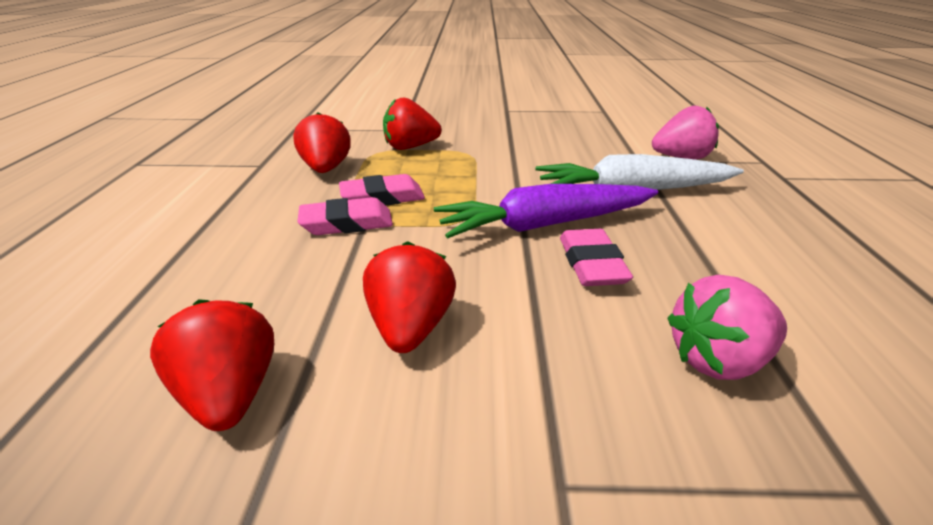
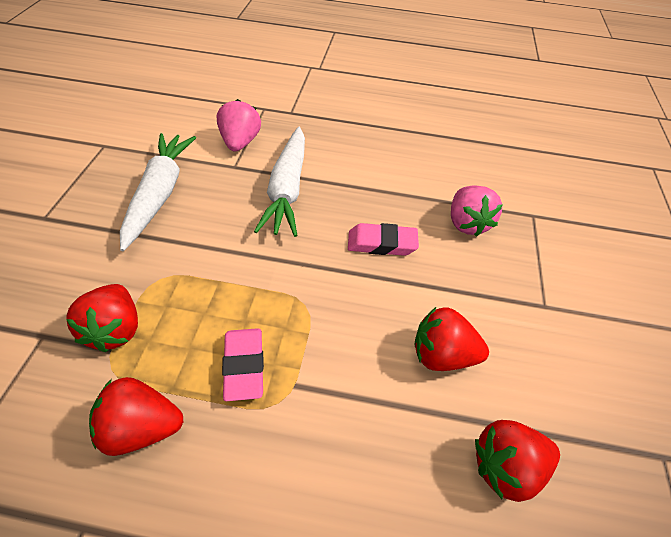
camera: 85 degrees left, 15 degrees up
(347, 223) = (290, 400): pink eraser -> none
(544, 224) = (326, 254): purple carrot -> none
(564, 137) = (159, 194): none -> white carrot

